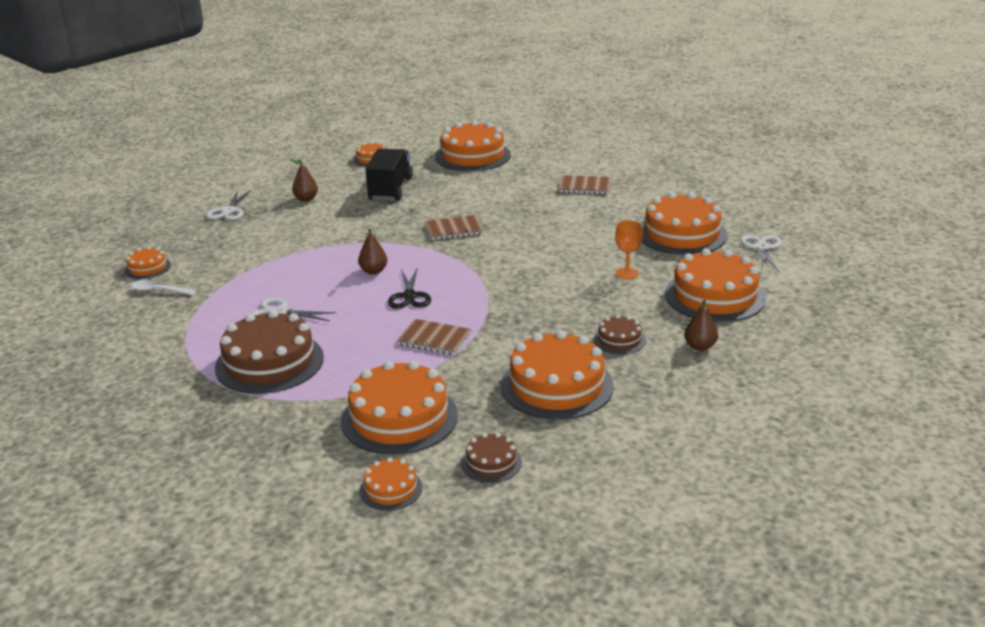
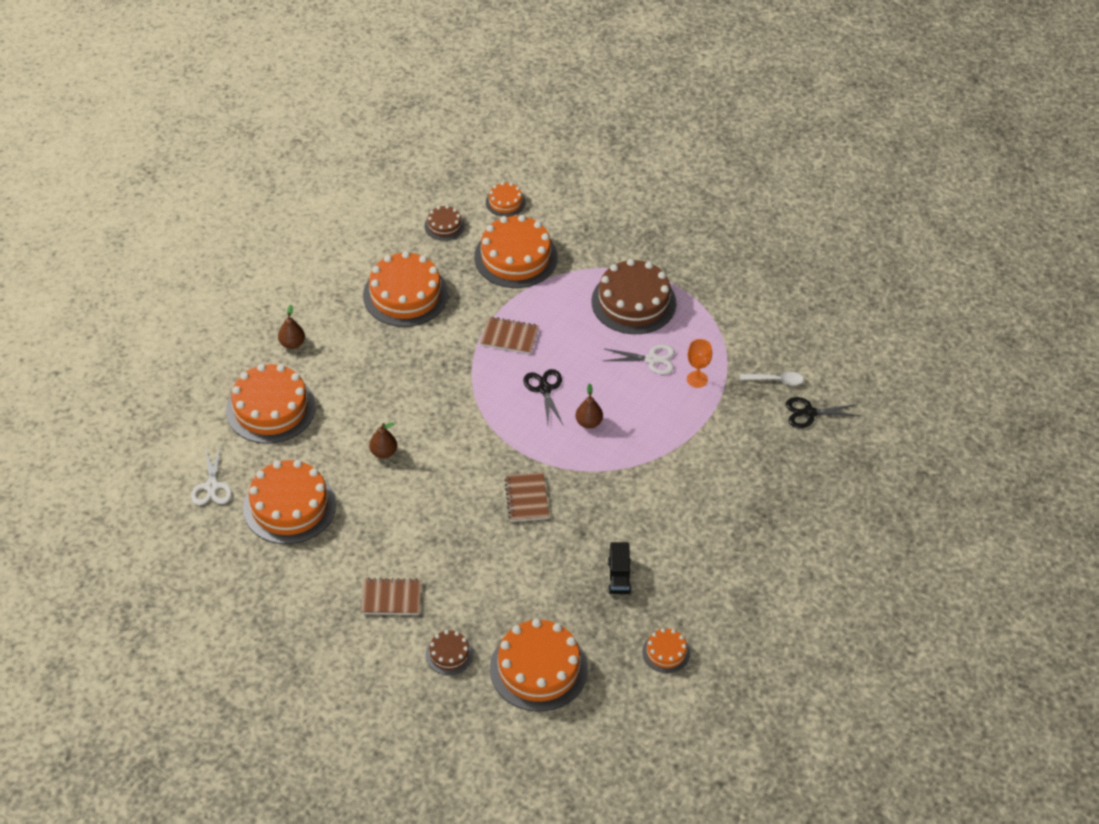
camera: 170 degrees right, 20 degrees up
(147, 268) = (809, 413): orange cake -> black scissors
(228, 211) = (784, 517): white scissors -> none
(306, 199) = (709, 549): brown pear -> brown pear (383, 452)
(390, 189) = (619, 577): black truck -> black truck, size x0.59
(454, 229) = (527, 498): brown notebook -> brown notebook turned 75 degrees counterclockwise
(619, 340) = (357, 347): brown cake -> brown cake (449, 654)
(627, 273) = (348, 435): orange goblet -> orange goblet (697, 379)

